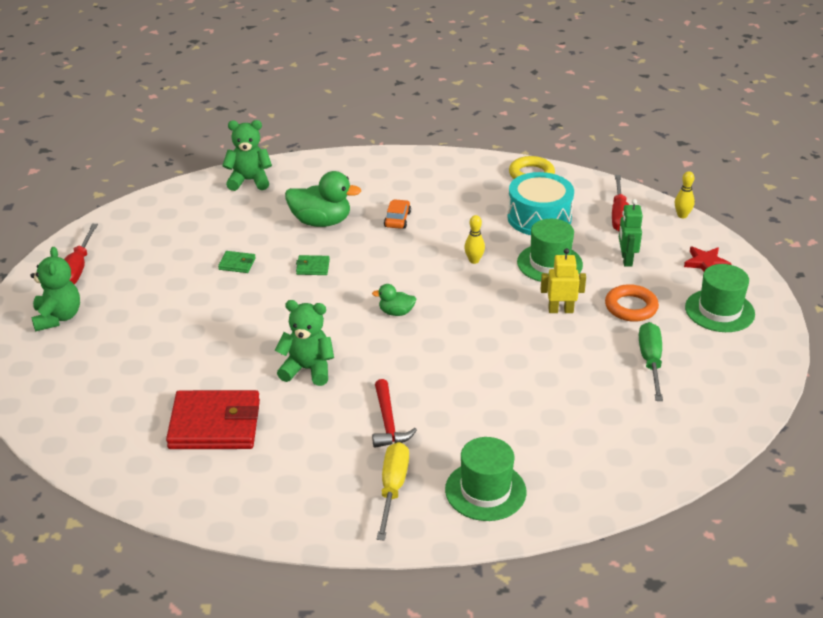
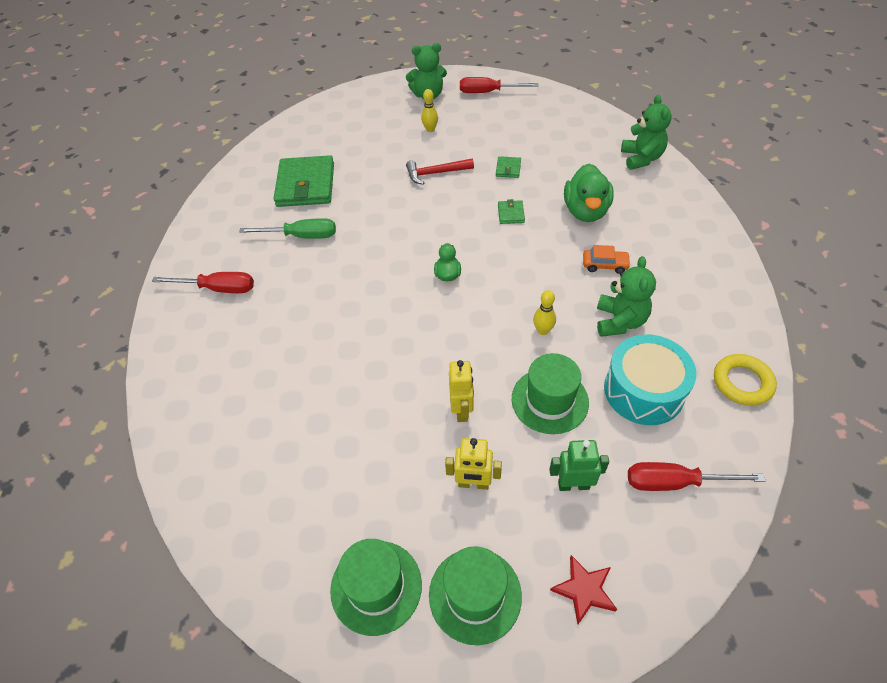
camera: 90 degrees right, 15 degrees up
(215, 424) = (306, 185): red wallet -> green wallet
(307, 369) = (367, 226): green teddy bear -> green teddy bear (619, 321)
(388, 422) = (296, 280): red hammer -> red hammer (435, 173)
(392, 489) = (218, 289): yellow screwdriver -> red screwdriver
(485, 491) = (202, 349): green hat -> green hat (376, 587)
(631, 307) = (473, 484): orange ring -> yellow robot
(650, 362) = (371, 498): green screwdriver -> green screwdriver (301, 236)
(682, 215) = (701, 569): yellow bowling pin -> yellow bowling pin (430, 129)

